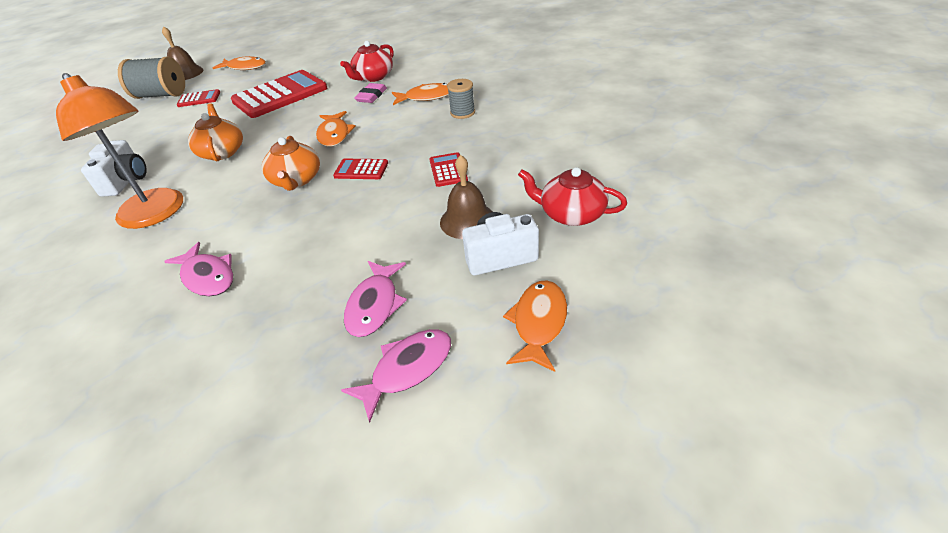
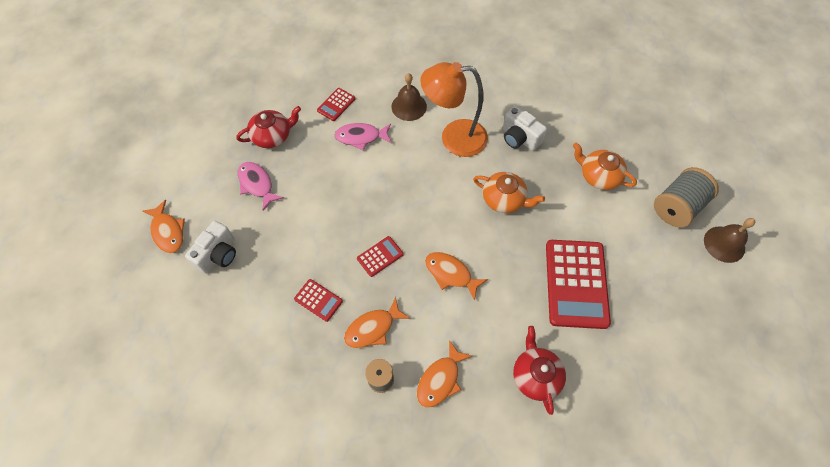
camera: 130 degrees right, 20 degrees up
(199, 99) = (635, 227): red calculator -> red calculator (336, 104)
(245, 67) = (689, 294): orange fish -> orange fish (373, 328)
(296, 180) = (411, 217): orange teapot -> orange teapot (599, 176)
(371, 96) = (492, 343): pink eraser -> none
(407, 369) = (210, 171): pink fish -> none
(467, 220) = (261, 266): brown bell -> brown bell (409, 106)
(571, 214) = (199, 318): red teapot -> red teapot (272, 136)

